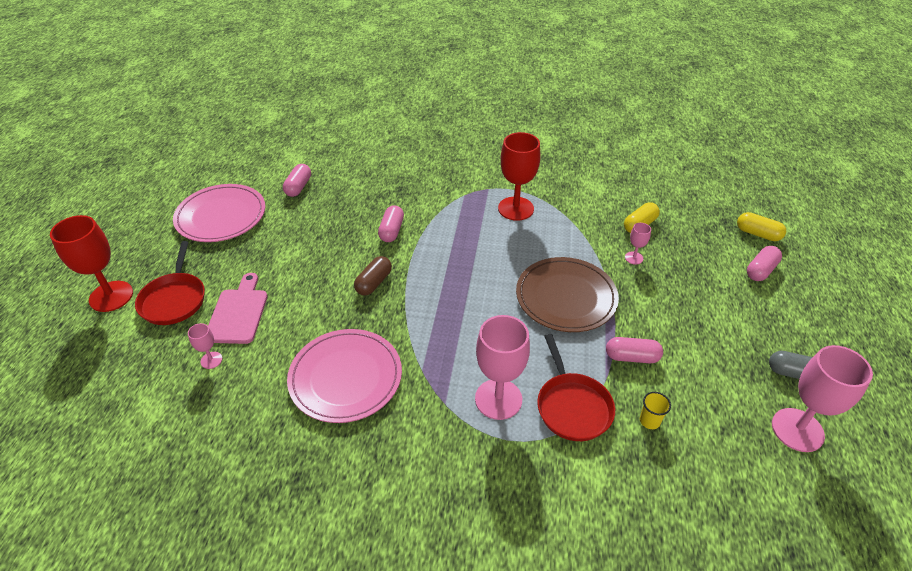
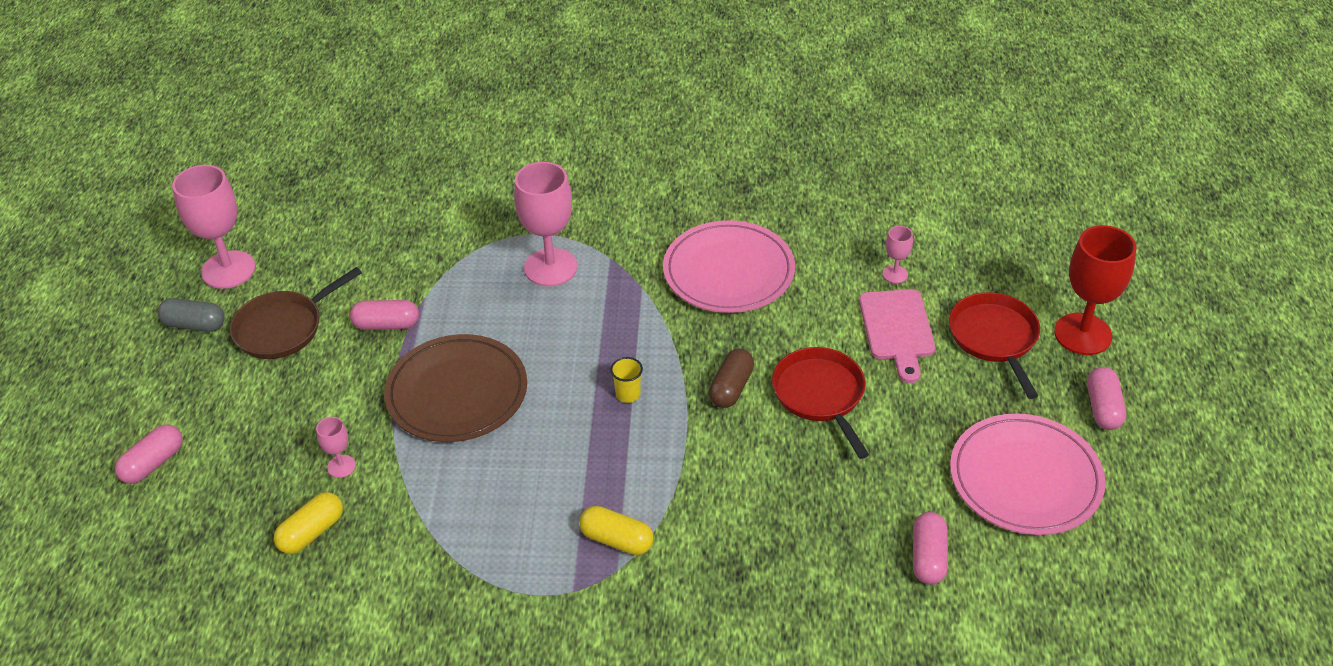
camera: 175 degrees right, 0 degrees up
(392, 231) = (729, 478): pink capsule -> pink capsule (1103, 408)
(515, 208) = (522, 547): red goblet -> none
(572, 406) = (468, 268): red pan -> red pan (820, 395)
(649, 421) = (386, 263): yellow cup -> yellow cup (628, 394)
(717, 363) = (283, 328): none -> brown pan
(757, 234) = (117, 534): yellow capsule -> yellow capsule (617, 540)

